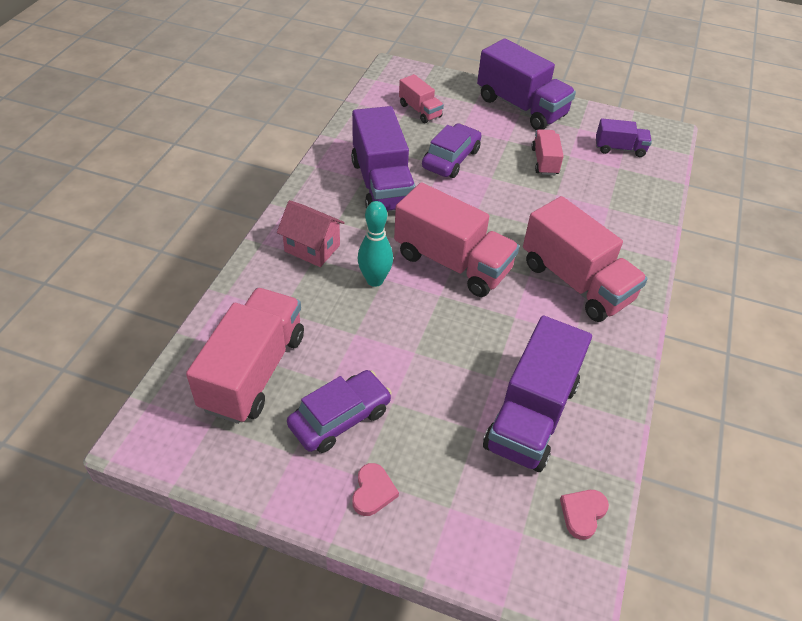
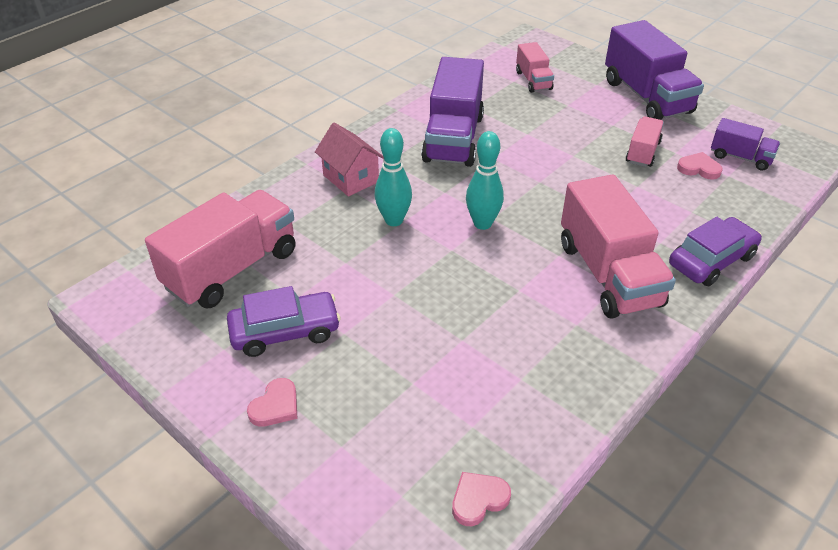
camera: 25 degrees right, 5 degrees down
(451, 159) = (539, 129): purple car -> purple car (711, 260)
(452, 262) = (482, 223): pink truck -> turquoise bowling pin
(531, 415) = (480, 387): purple truck -> none
(594, 166) = (699, 168): none -> pink heart

